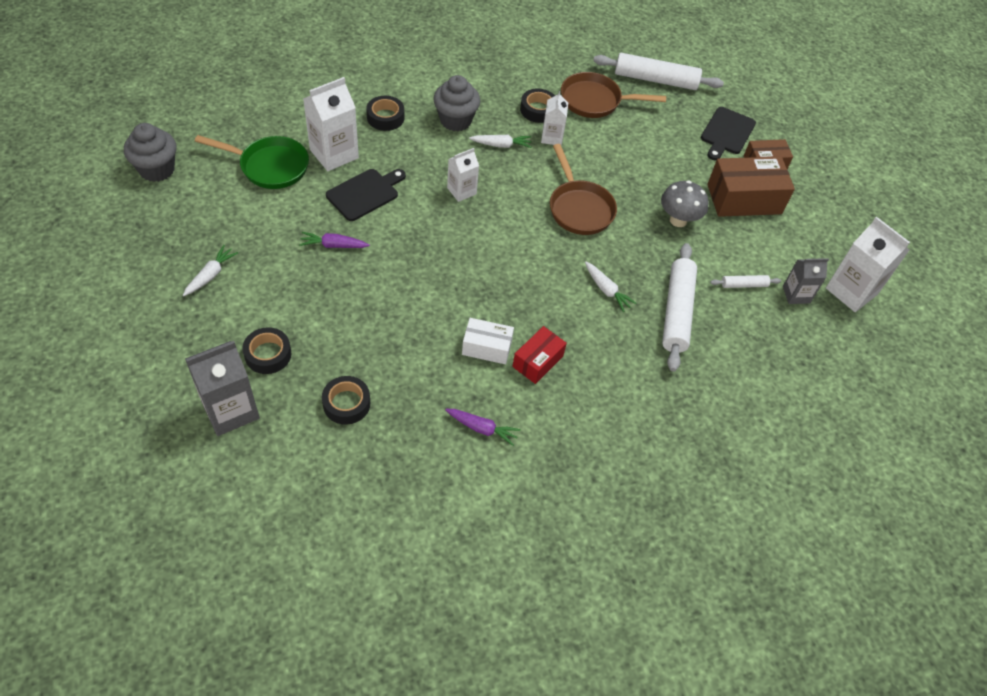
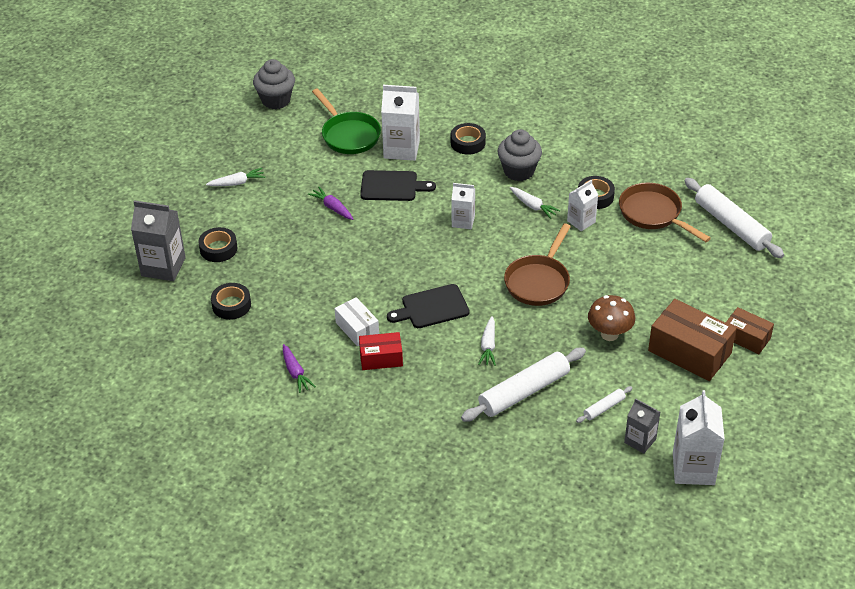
camera: 50 degrees right, 10 degrees down
(678, 220) = (609, 334): grey mushroom -> brown mushroom
(727, 133) = (743, 297): black cutting board -> black cutting board (432, 307)
(744, 285) = (604, 408): white rolling pin -> white rolling pin turned 75 degrees counterclockwise

